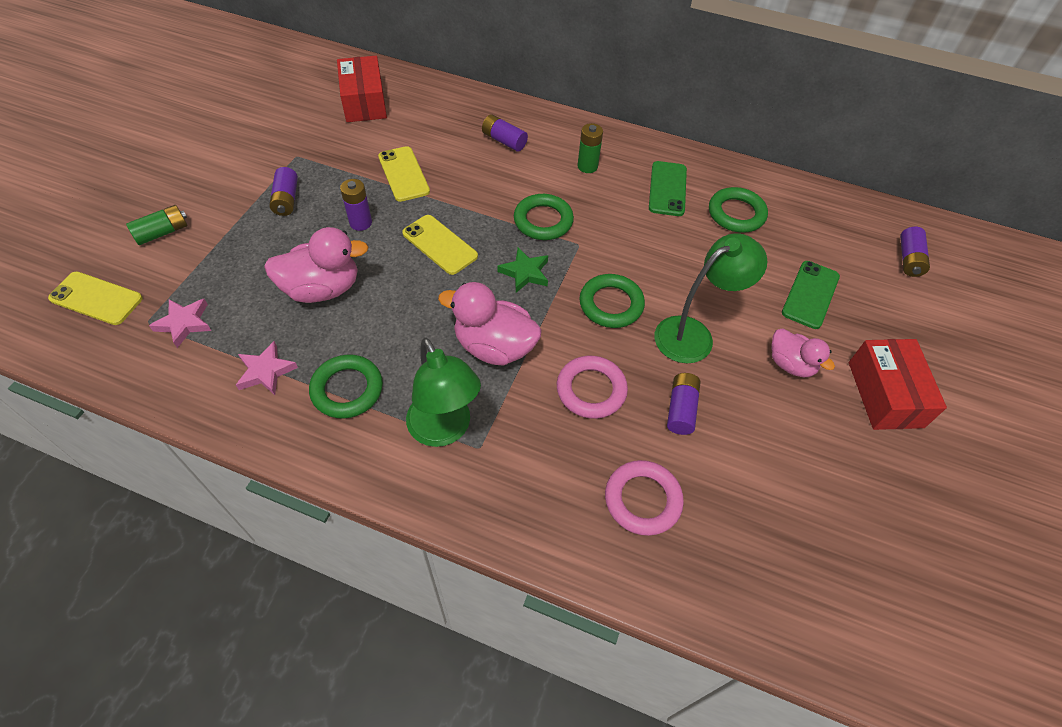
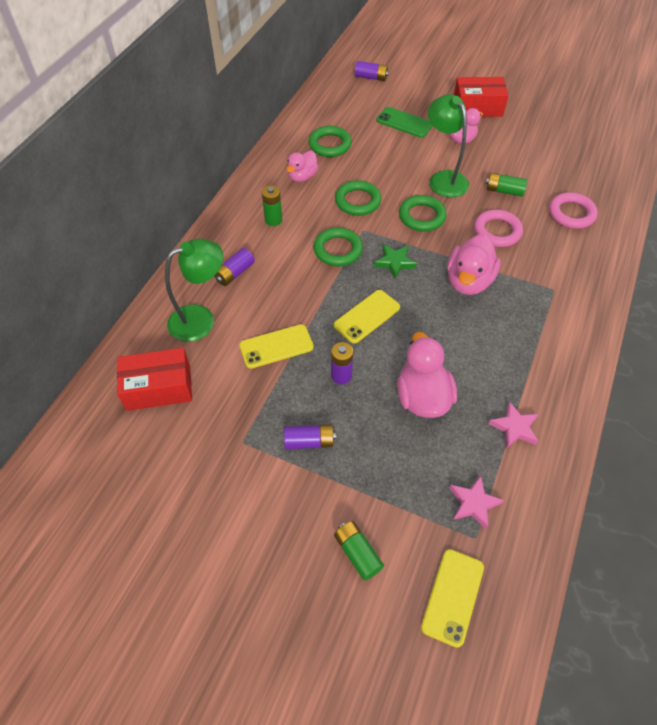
camera: 85 degrees left, 0 degrees up
(347, 389) = (522, 369): green ring -> green ring (358, 201)
(444, 430) = (544, 309): green lamp -> green lamp (201, 319)
(667, 189) = (302, 176): green phone -> pink duck
(681, 409) = (504, 191): purple battery -> green battery

